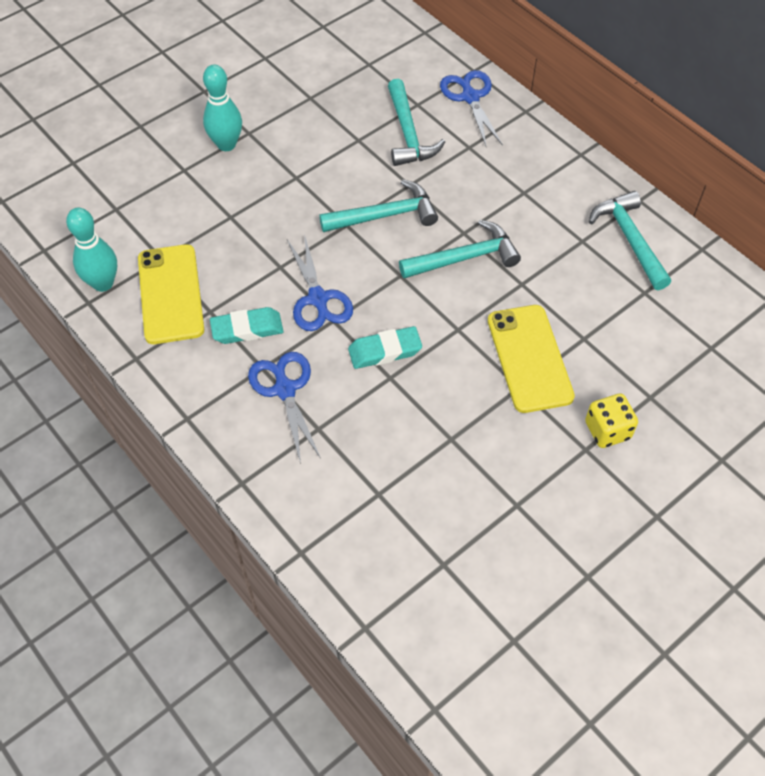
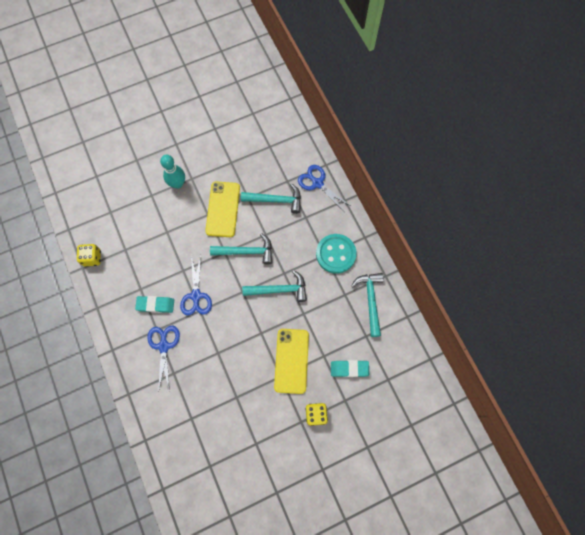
camera: 15 degrees right, 15 degrees up
(103, 283) = (92, 258): turquoise bowling pin -> yellow dice
(171, 294) = (124, 273): yellow phone -> yellow phone (223, 209)
(385, 351) = (220, 336): turquoise eraser -> turquoise eraser (349, 369)
(408, 133) = (276, 200): turquoise hammer -> turquoise hammer turned 90 degrees counterclockwise
(470, 97) = (317, 183): blue scissors -> blue scissors turned 45 degrees counterclockwise
(542, 187) = (335, 254): none -> turquoise button

